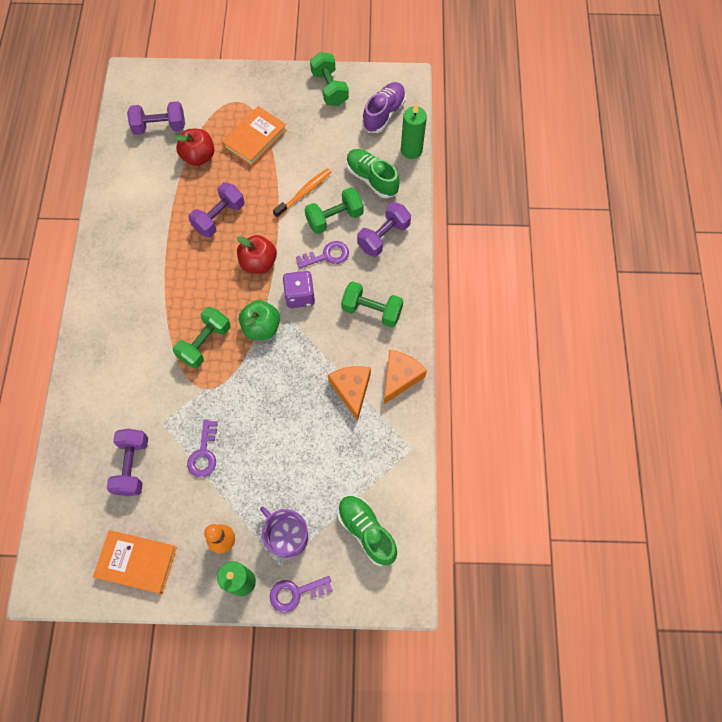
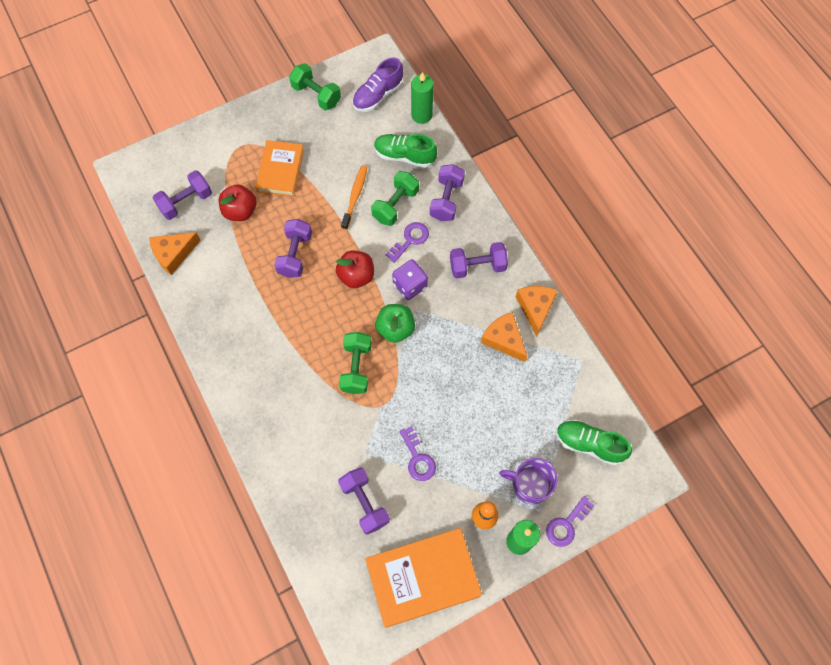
camera: 30 degrees left, 0 degrees up
(121, 165) = (173, 254): none -> orange cheese
(137, 562) = (423, 578): orange book -> orange book, size x1.51
(372, 311) = (477, 266): green dumbbell -> purple dumbbell
(384, 114) = (378, 95): purple shoe -> purple shoe turned 135 degrees counterclockwise

